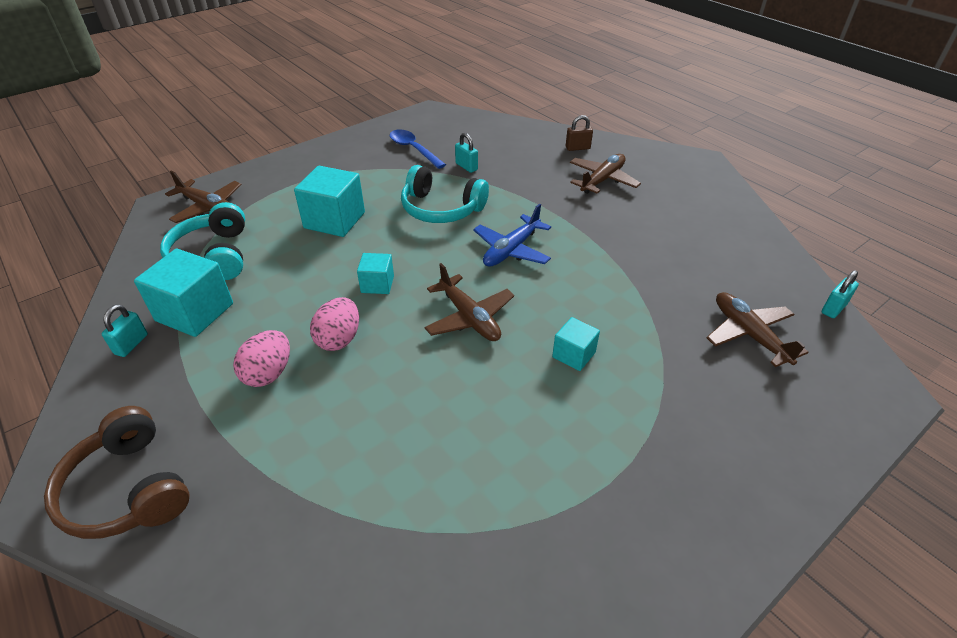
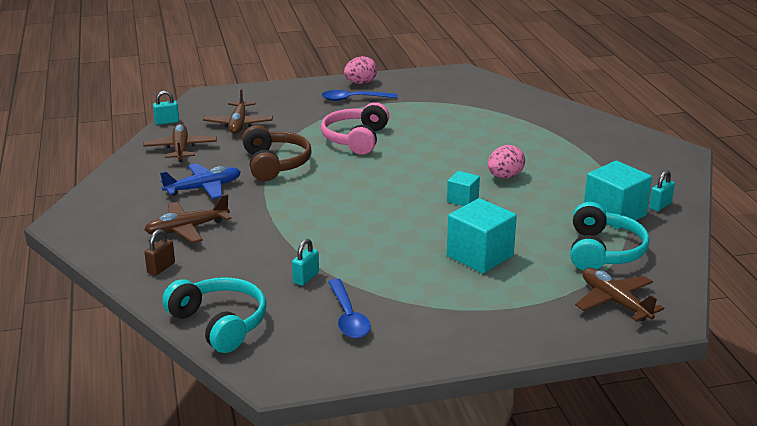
camera: 155 degrees left, 15 degrees down
(128, 489) = (639, 147): brown headphones -> brown headphones (275, 164)
(268, 373) = (557, 171): pink egg -> pink egg (360, 83)
(441, 209) = (369, 241): turquoise headphones -> turquoise headphones (220, 323)
(466, 167) = (306, 278): turquoise padlock -> turquoise padlock turned 45 degrees clockwise
(469, 317) = (406, 167): brown plane -> brown plane (180, 149)
(511, 250) = (337, 196): blue plane -> blue plane (204, 188)
(574, 355) = (356, 139): turquoise cube -> pink headphones
(577, 148) = (161, 268): brown padlock -> brown padlock turned 75 degrees counterclockwise
(672, 471) = (354, 99): none -> blue spoon

